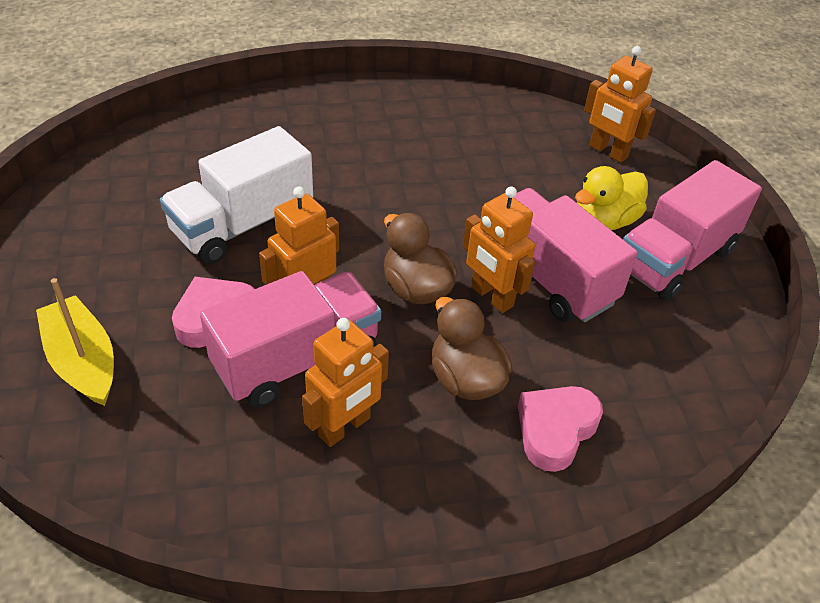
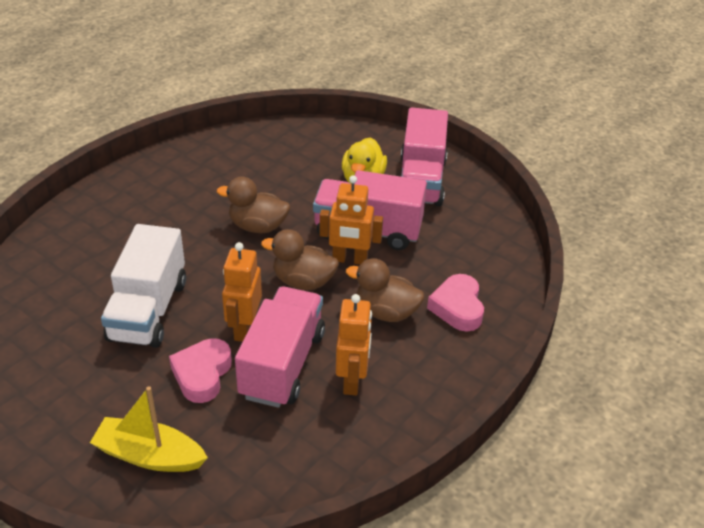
camera: 40 degrees left, 5 degrees down
(435, 206) = (257, 226): none -> brown duck
(608, 152) = (321, 137): orange robot -> none

